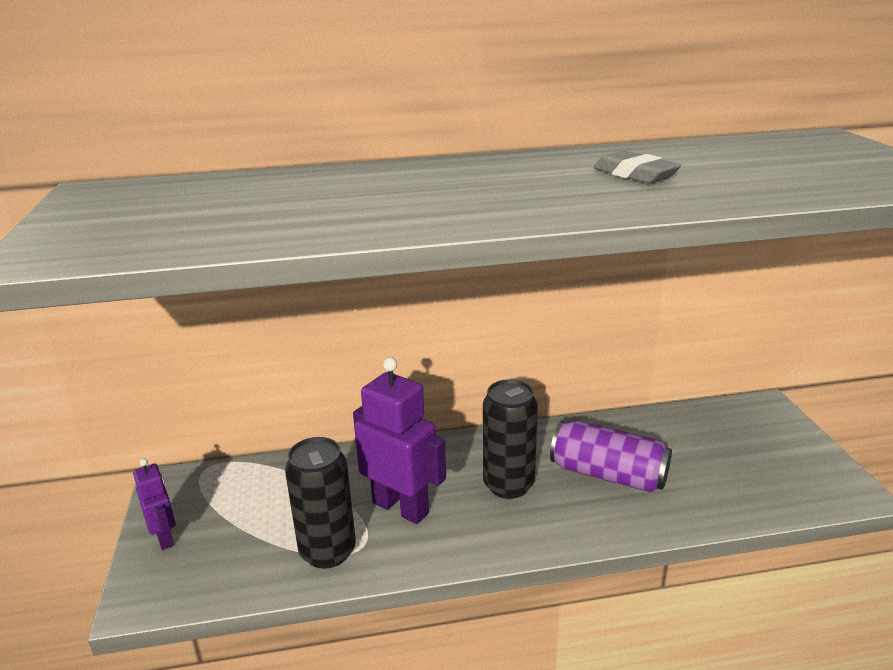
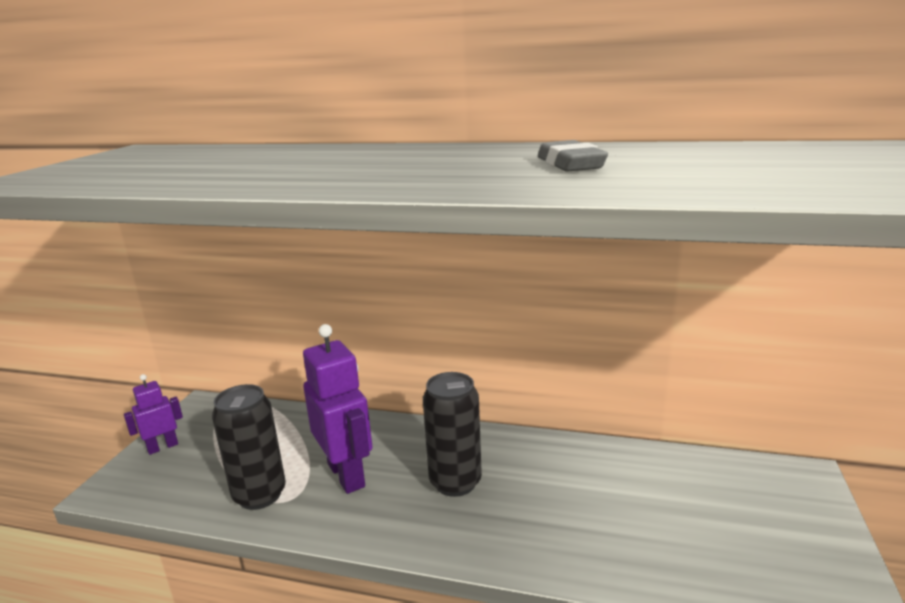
camera: 25 degrees right, 5 degrees down
(165, 538) = (162, 447): purple robot -> purple robot turned 120 degrees counterclockwise
(608, 475) = (561, 500): purple can -> none

